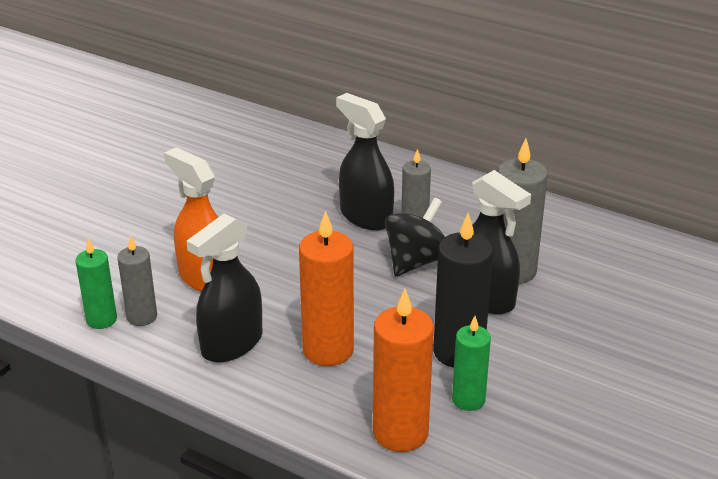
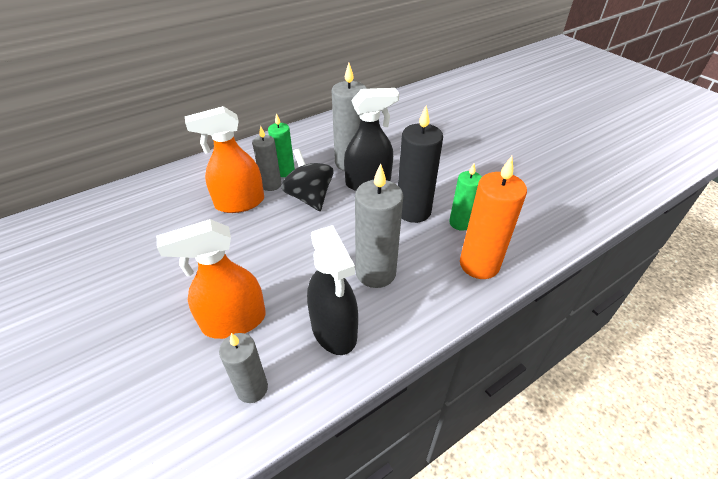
camera: 65 degrees left, 10 degrees up
(101, 320) = (232, 427): green candle -> green candle (285, 171)
(328, 350) = (375, 273): orange candle -> grey candle
(365, 216) = (239, 203): black spray bottle -> orange spray bottle

